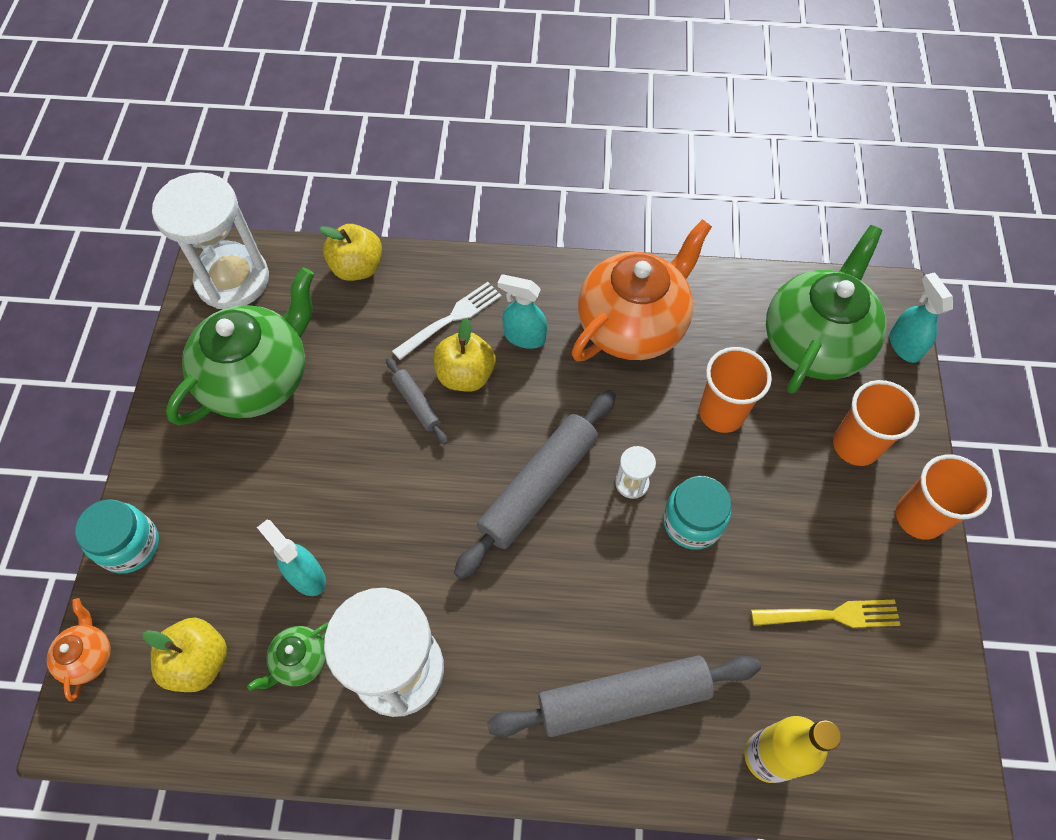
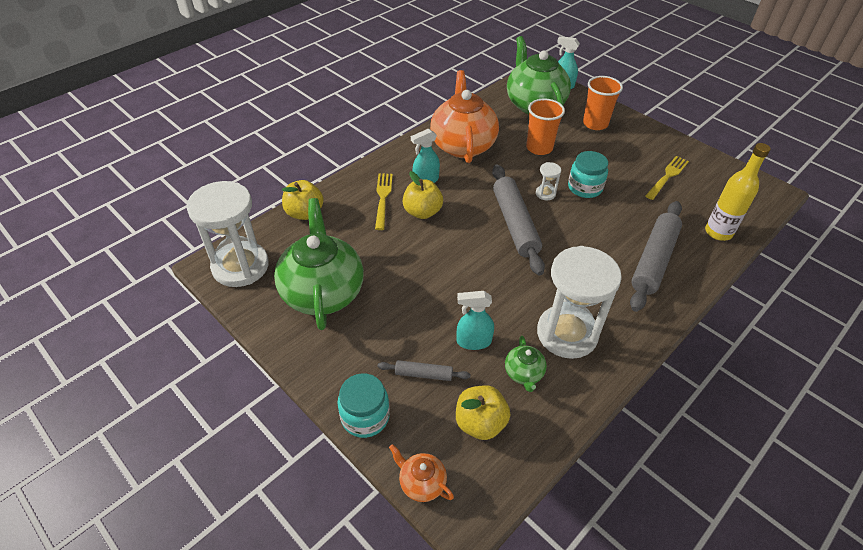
camera: 50 degrees left, 15 degrees down
(417, 404) = (418, 238): grey rolling pin -> grey rolling pin (423, 374)
(451, 319) = (383, 198): white fork -> yellow fork
(919, 517) = (644, 128): orange cup -> none

